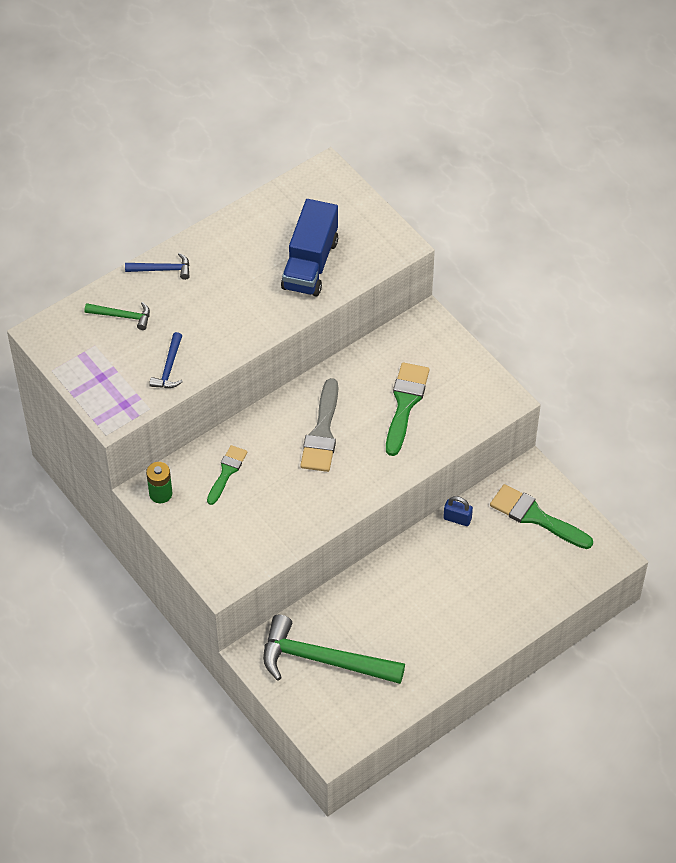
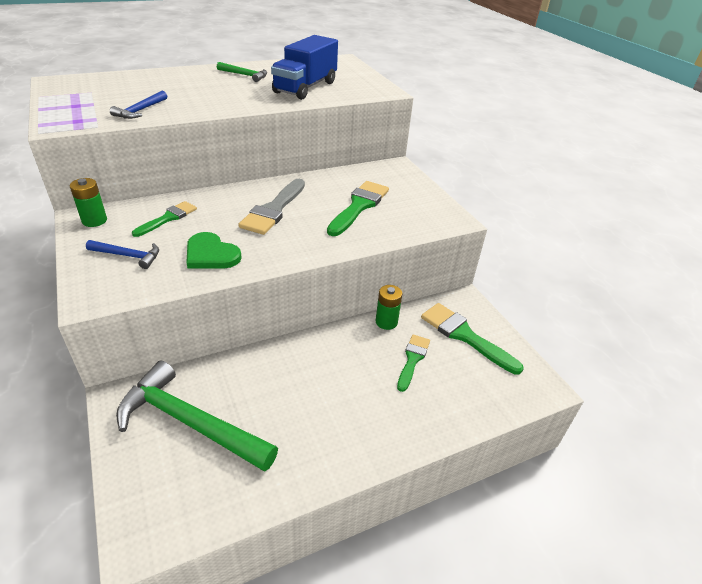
camera: 10 degrees right, 15 degrees down
(122, 316) = (130, 84): green hammer -> green hammer (245, 75)
(162, 269) = (185, 73): blue hammer -> blue hammer (128, 256)
(292, 509) = (211, 254): none -> green heart
(457, 519) = (386, 322): blue padlock -> green battery
(491, 555) = (412, 359): none -> green brush

